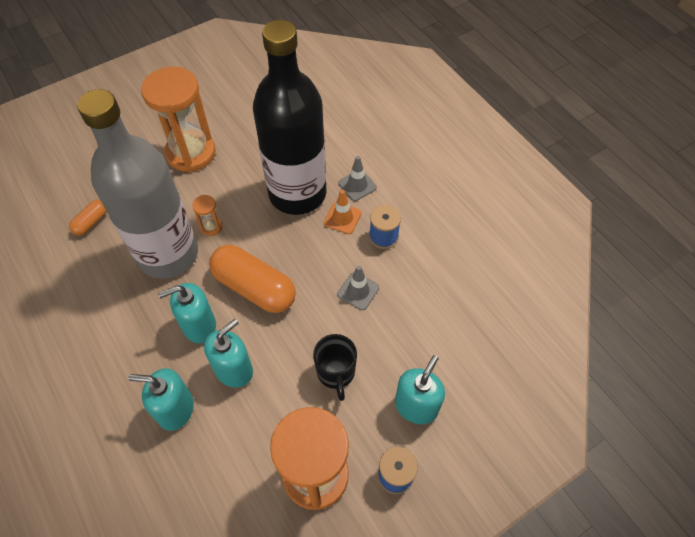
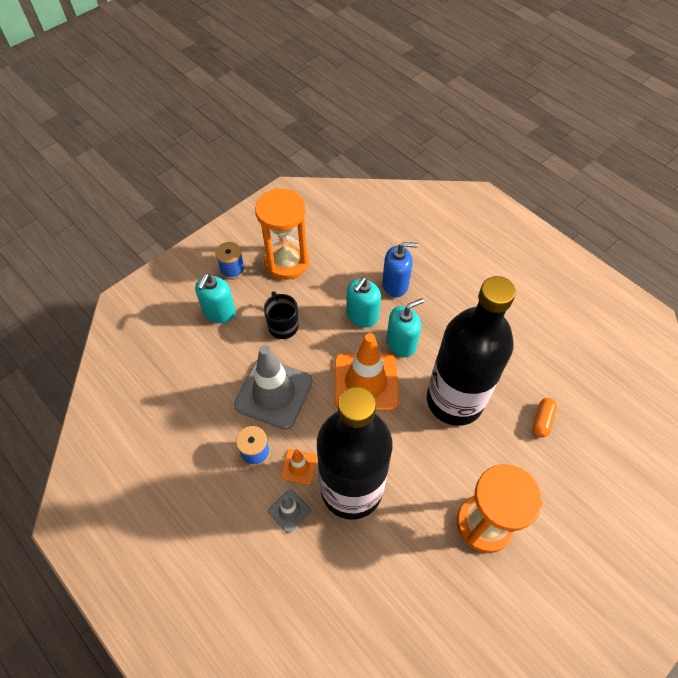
camera: 170 degrees right, 0 degrees up
(168, 254) = (454, 400): grey bottle -> black bottle
(175, 409) = (395, 284): turquoise soap dispenser -> blue soap dispenser
(211, 227) = (426, 435): orange hourglass -> none
(254, 287) = (366, 382): orange capsule -> orange traffic cone
(358, 291) = (274, 393): grey traffic cone -> grey traffic cone, size x2.12

